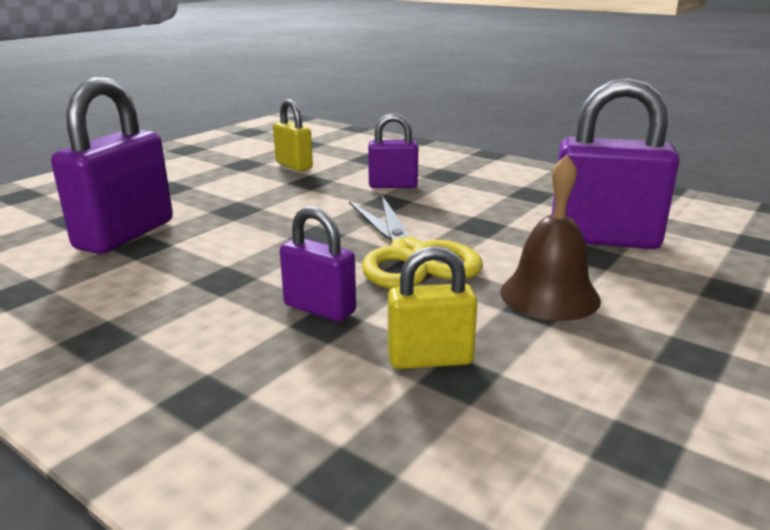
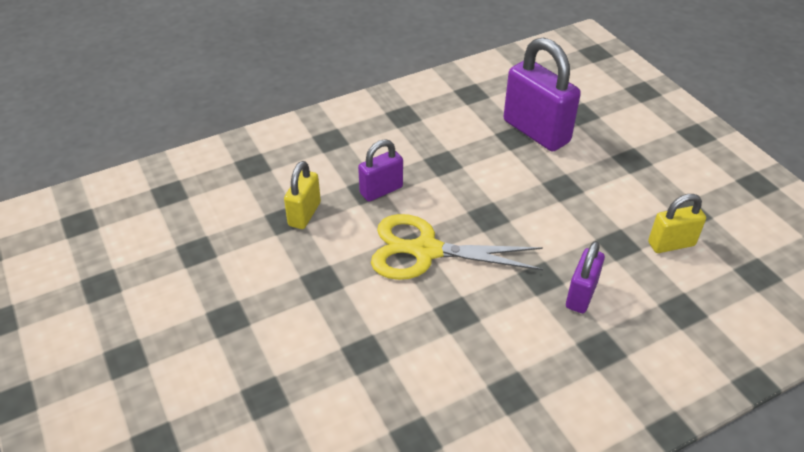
camera: 115 degrees right, 20 degrees up
(549, 295) = (328, 293): brown bell -> none
(603, 239) = (384, 379): purple padlock -> none

